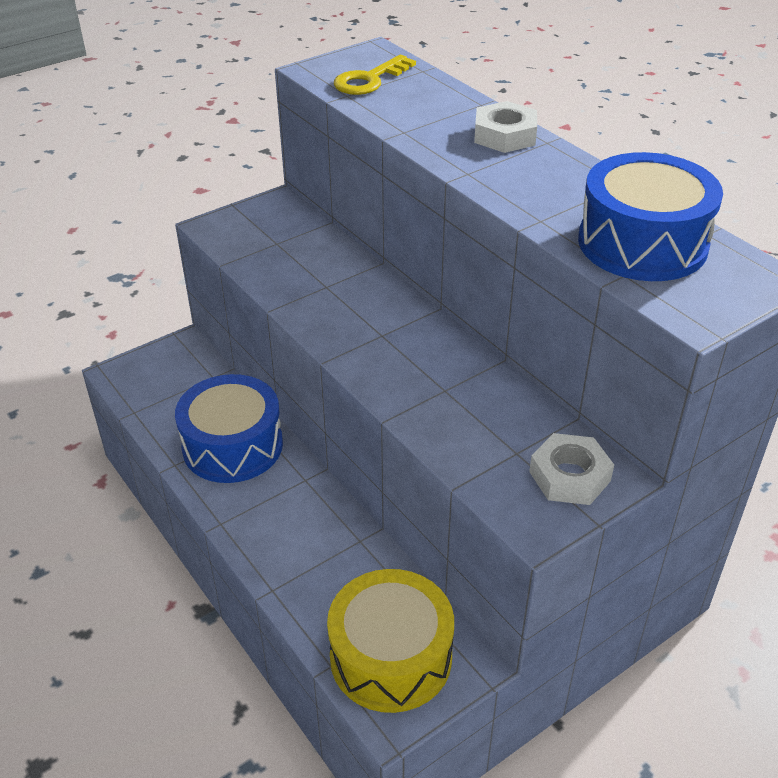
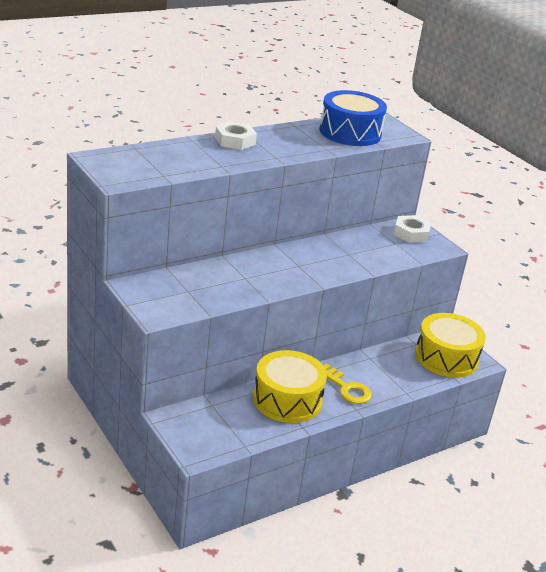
camera: 90 degrees left, 10 degrees down
(233, 446) = (287, 400): blue drum -> yellow drum
(369, 80) = (143, 165): yellow key -> yellow key (346, 388)

